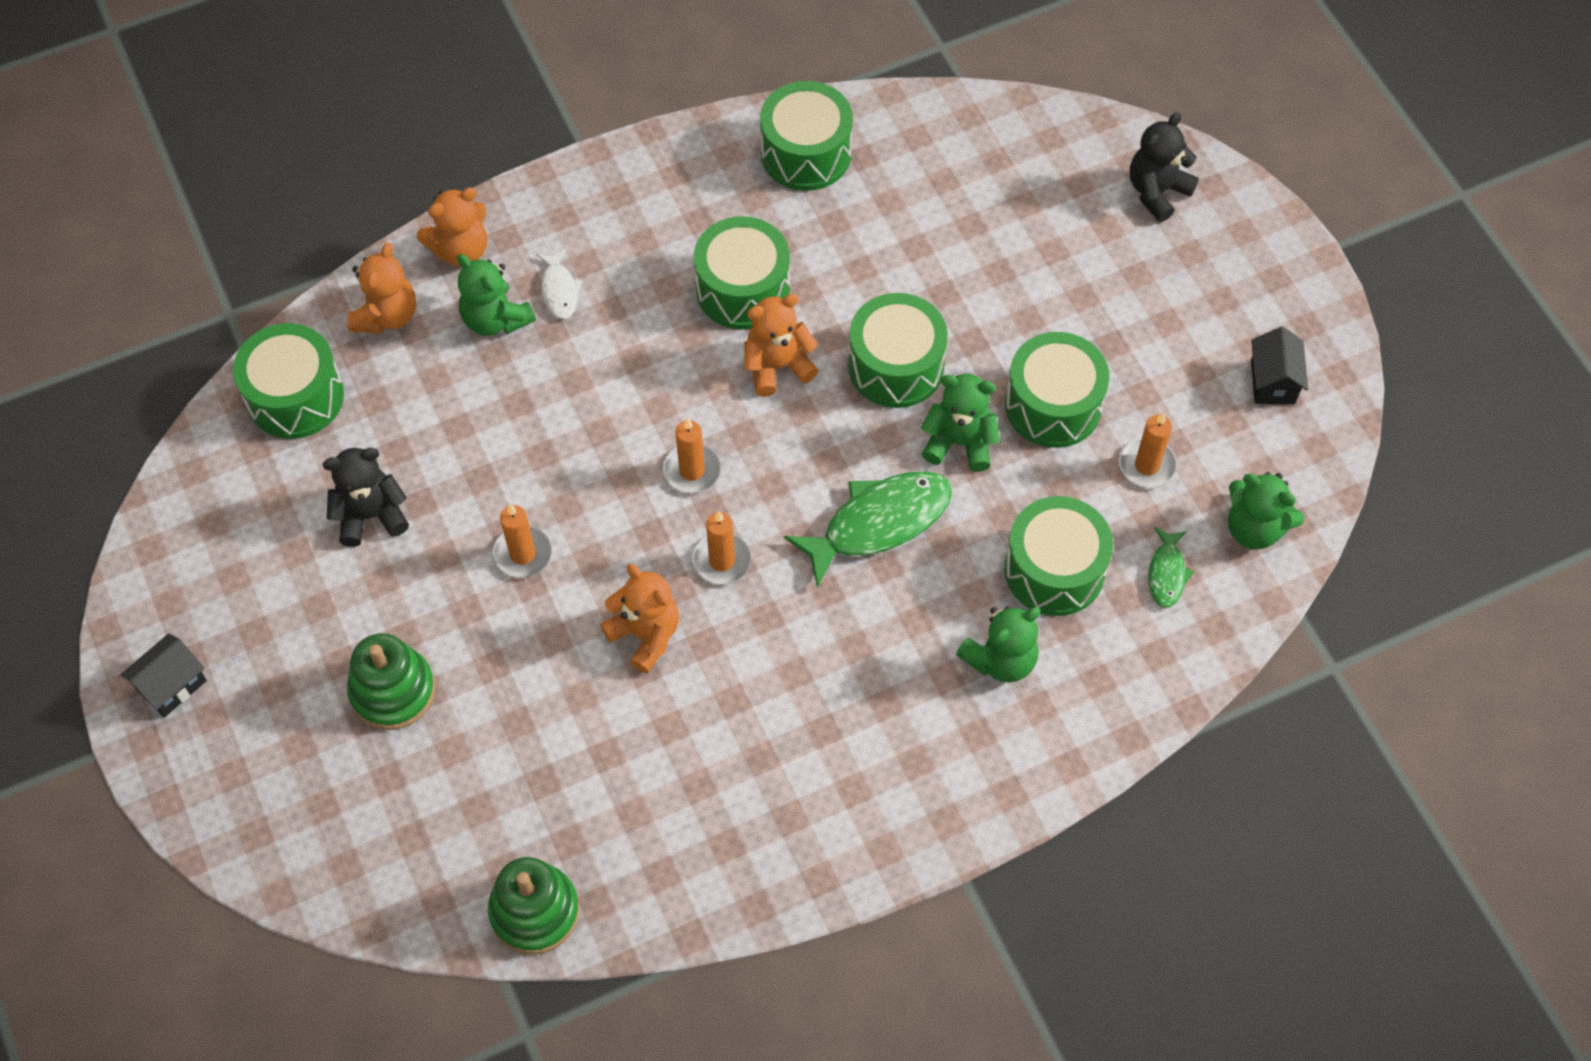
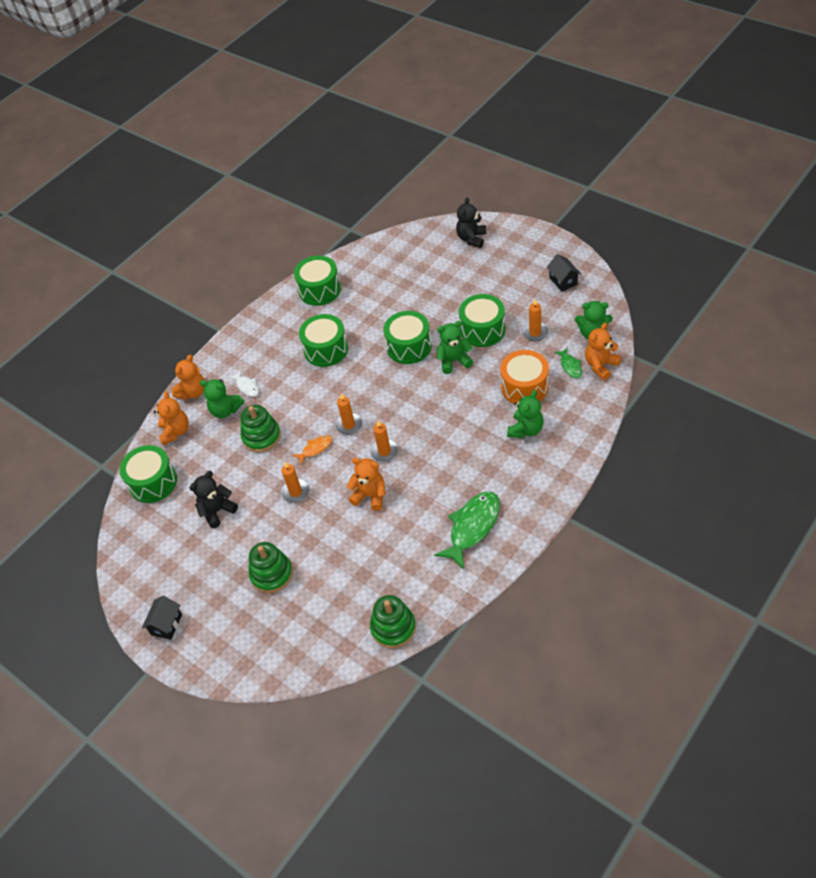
camera: 20 degrees left, 10 degrees down
(527, 409) = (261, 437): none -> green stacking toy
(605, 486) = (315, 449): none -> orange fish
(777, 366) = (359, 370): orange teddy bear -> orange teddy bear (601, 365)
(879, 523) = (441, 405): green fish -> green fish (472, 527)
(1054, 570) = (524, 387): green drum -> orange drum

